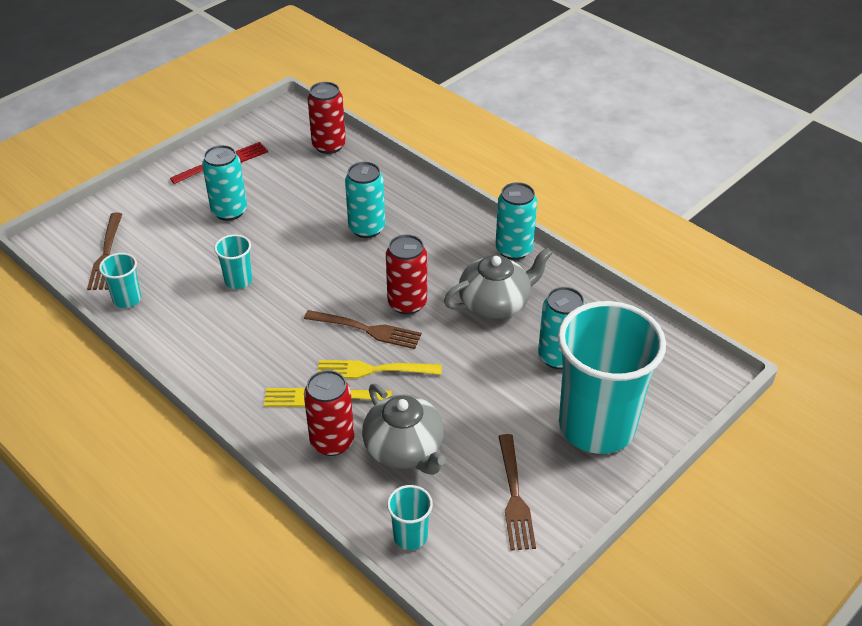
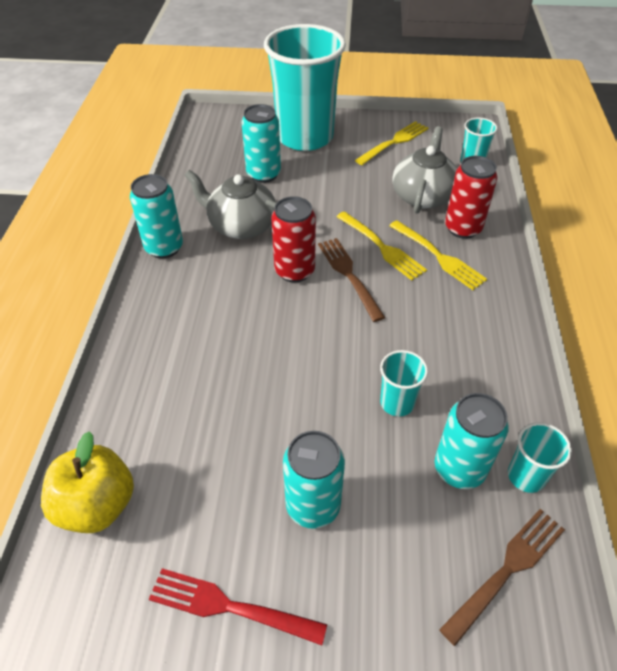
camera: 130 degrees left, 5 degrees up
(329, 145) = (97, 505): red can -> yellow apple
(367, 228) = (225, 358): turquoise can -> turquoise can (459, 469)
(514, 496) = (394, 142): brown fork -> yellow fork

